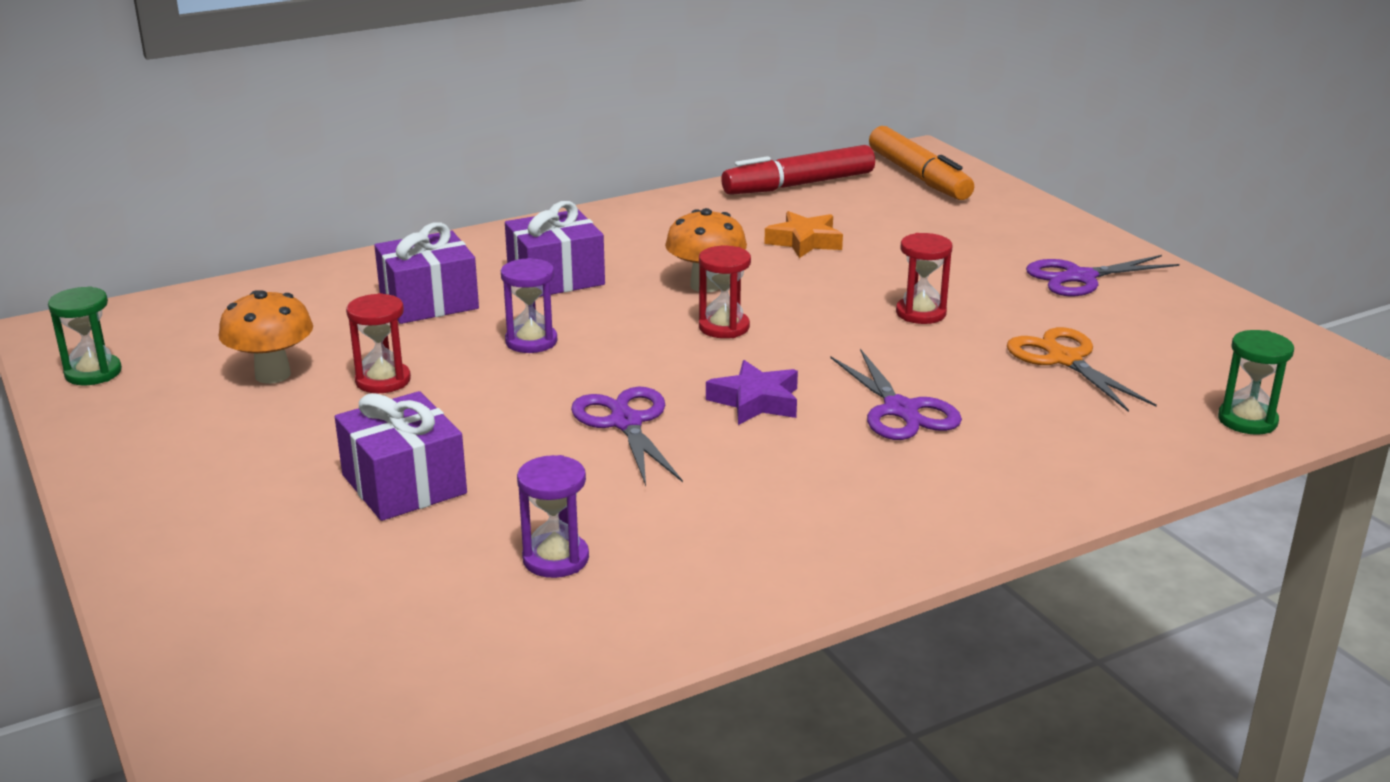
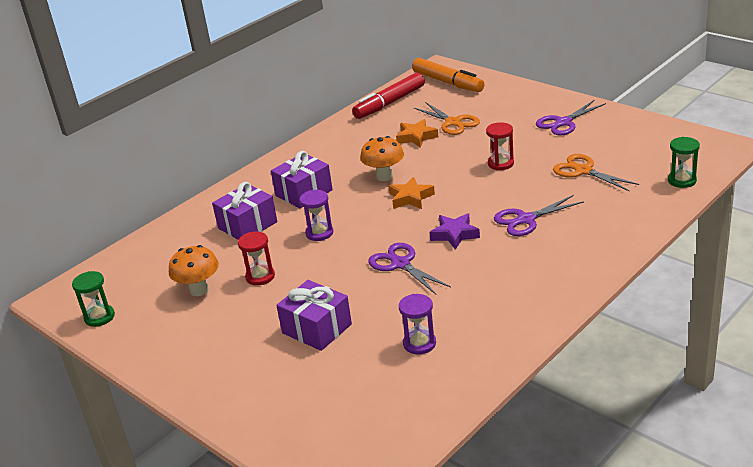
camera: 15 degrees left, 5 degrees up
(724, 327) = (410, 198): red hourglass -> orange star
(884, 235) = (453, 122): none -> orange scissors
(901, 410) = (526, 220): purple scissors -> purple scissors turned 105 degrees clockwise

